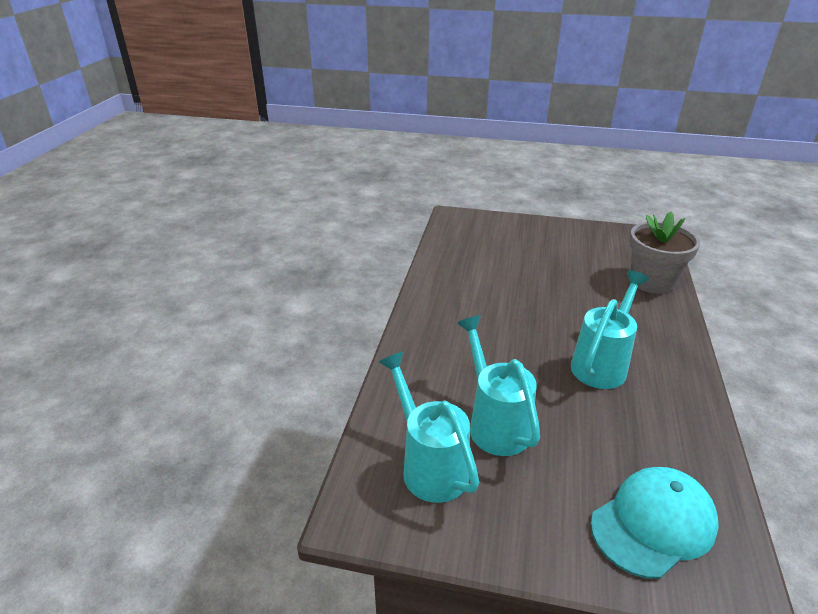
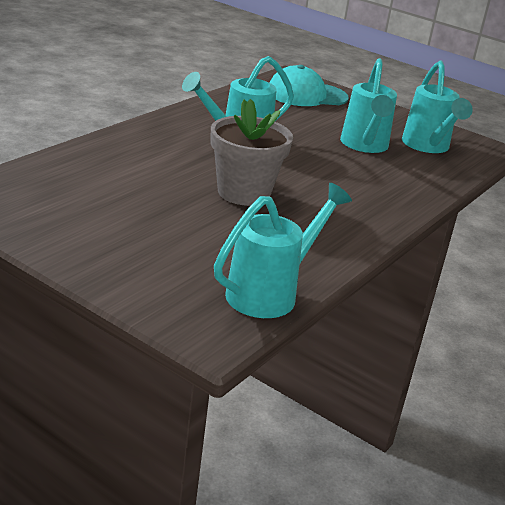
camera: 160 degrees left, 5 degrees down
(447, 241) = (270, 293): none -> turquoise watering can
(652, 282) = (78, 164): grey flower pot -> grey flower pot (244, 192)

